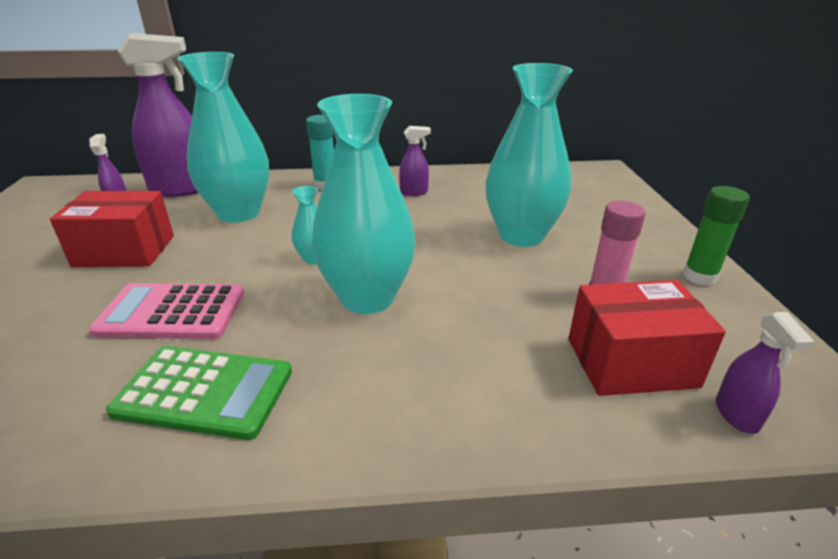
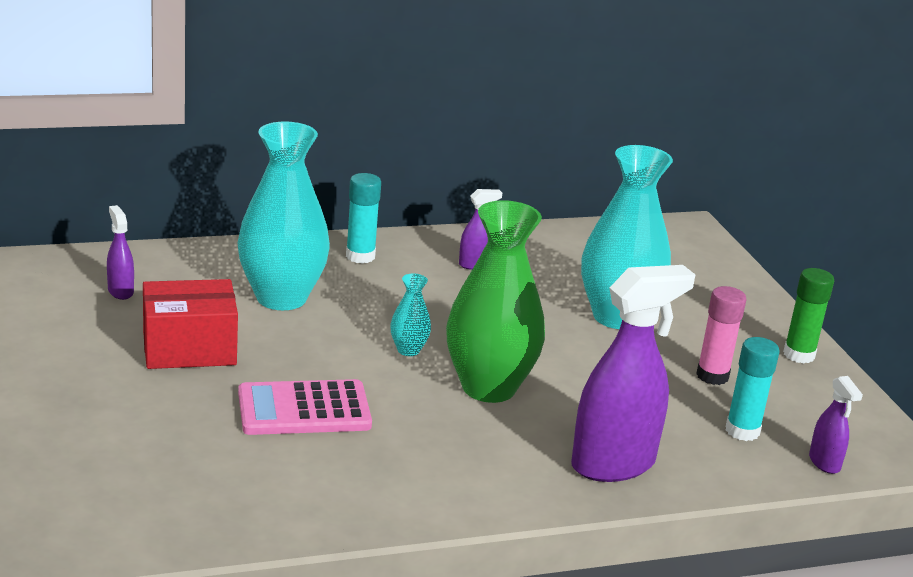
camera: 15 degrees left, 5 degrees down
(182, 189) = (180, 266): purple spray bottle -> purple spray bottle (613, 464)
(204, 392) = (393, 471): green calculator -> none
(367, 298) = (488, 387): turquoise vase -> green vase
(631, 362) = (742, 431): red box -> turquoise glue stick

